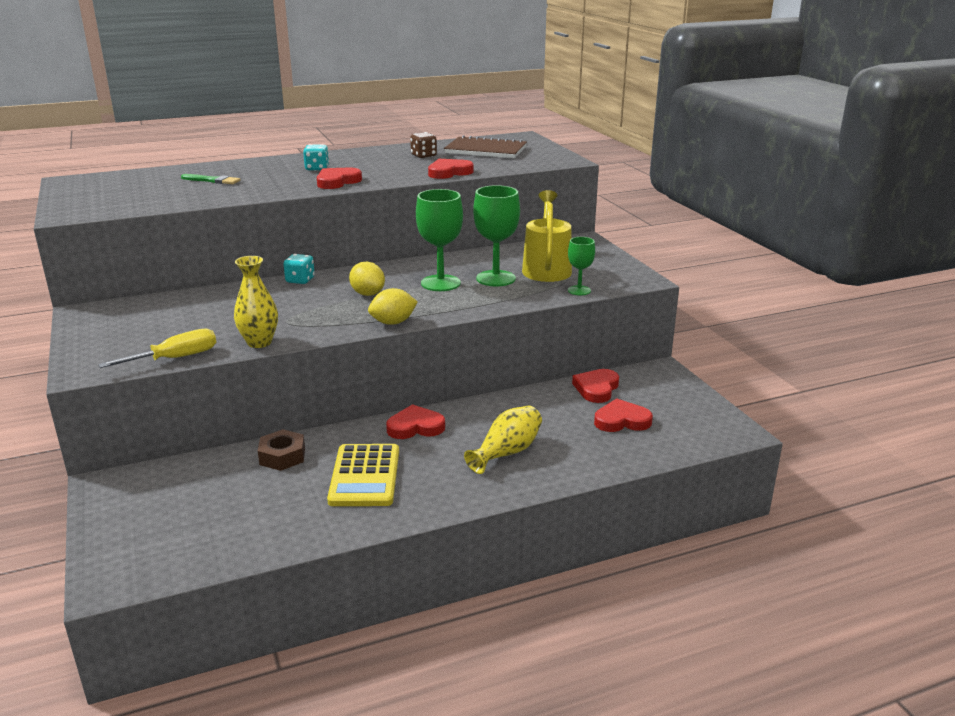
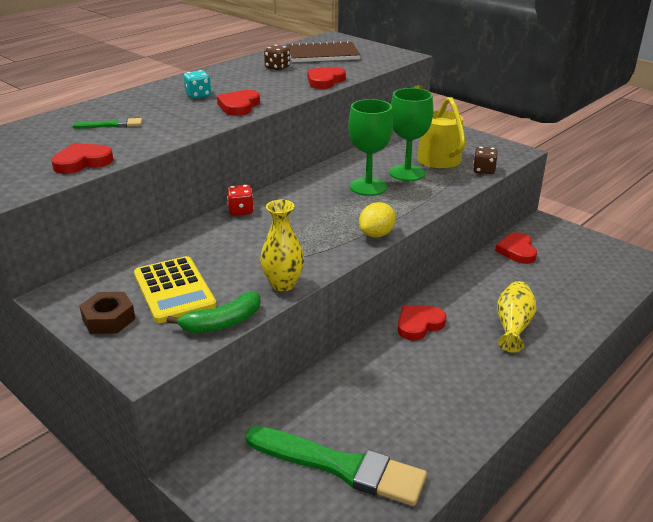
camera: 25 degrees left, 5 degrees up
(175, 358) = (222, 323): yellow screwdriver -> green banana
(215, 514) = (340, 466): none -> green brush
(282, 456) = (337, 387): brown nut -> brown nut (108, 319)
(300, 280) = (241, 211): turquoise dice -> red dice
(365, 476) = (428, 384): yellow calculator -> yellow calculator (174, 290)
(367, 294) = (319, 211): yellow lemon -> none
(579, 290) = (484, 170): green goblet -> brown dice
(621, 420) = (563, 274): red heart -> red heart (82, 162)

